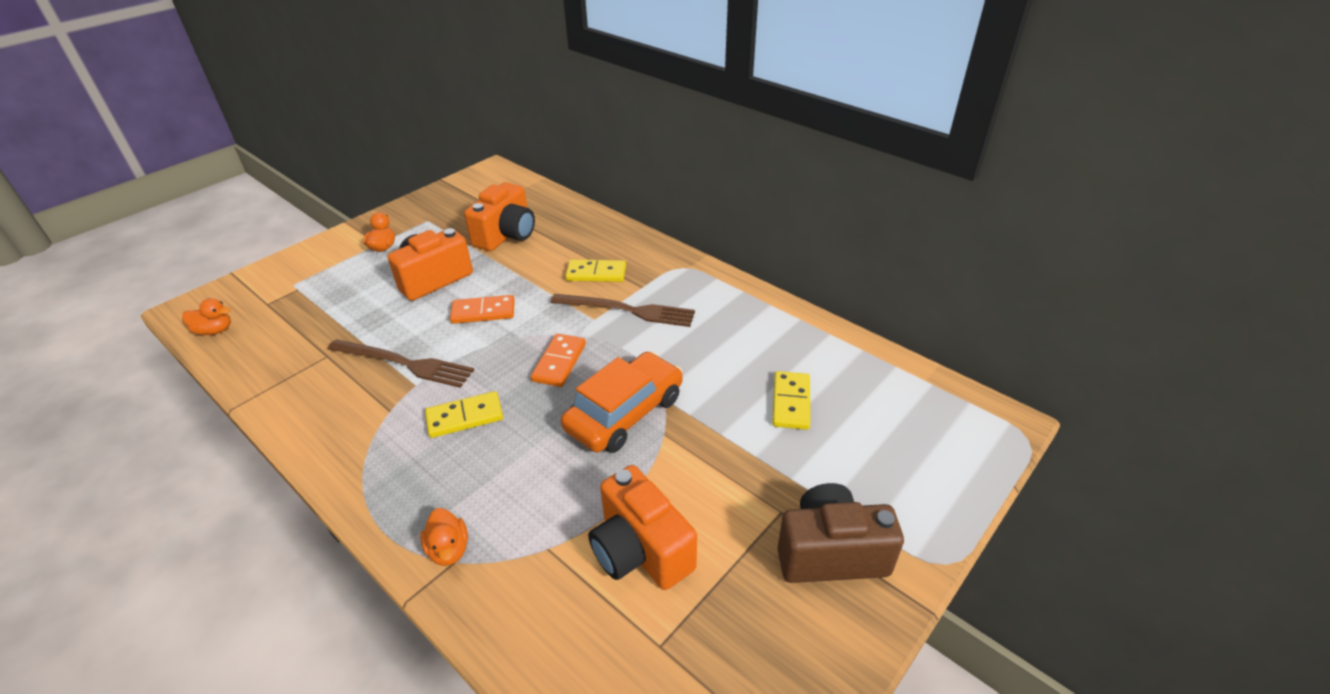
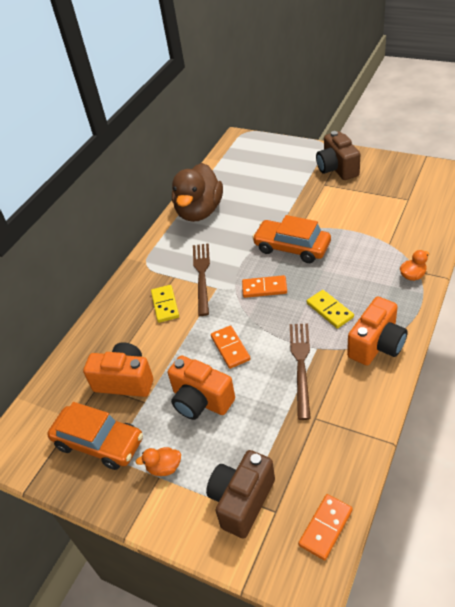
camera: 100 degrees left, 5 degrees up
(215, 330) = (326, 527): orange duck -> orange domino
(300, 286) = (242, 501): none -> brown camera
(448, 215) = (99, 442): none -> orange car
(640, 550) = (370, 216): orange camera -> orange camera (376, 345)
(775, 330) = (199, 211): none -> brown duck
(791, 402) = (255, 195): yellow domino -> none

